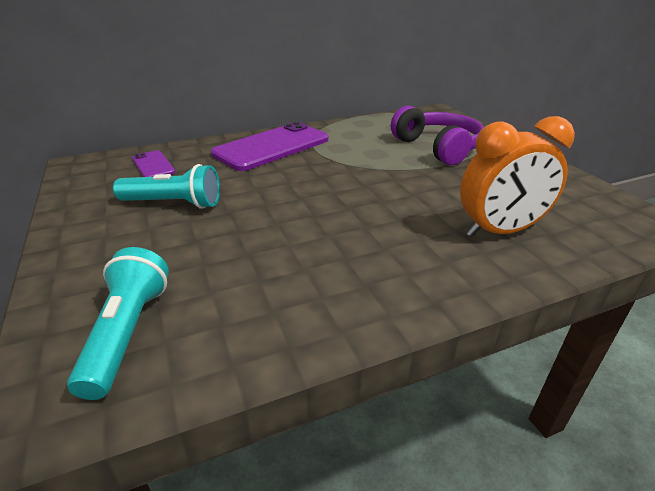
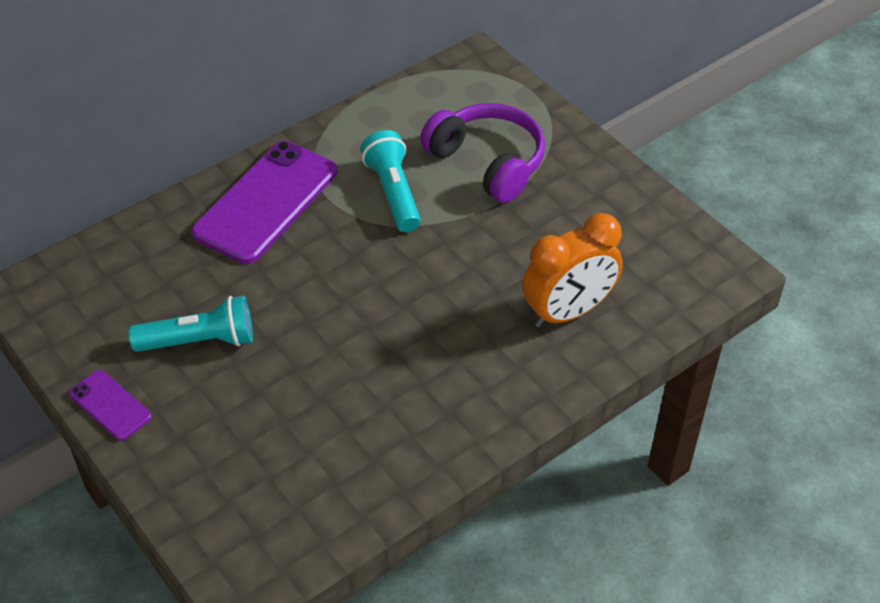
camera: 15 degrees left, 15 degrees up
(128, 332) = (259, 509): turquoise flashlight -> turquoise flashlight (393, 192)
(153, 165) = (127, 274): purple phone -> purple phone (110, 405)

